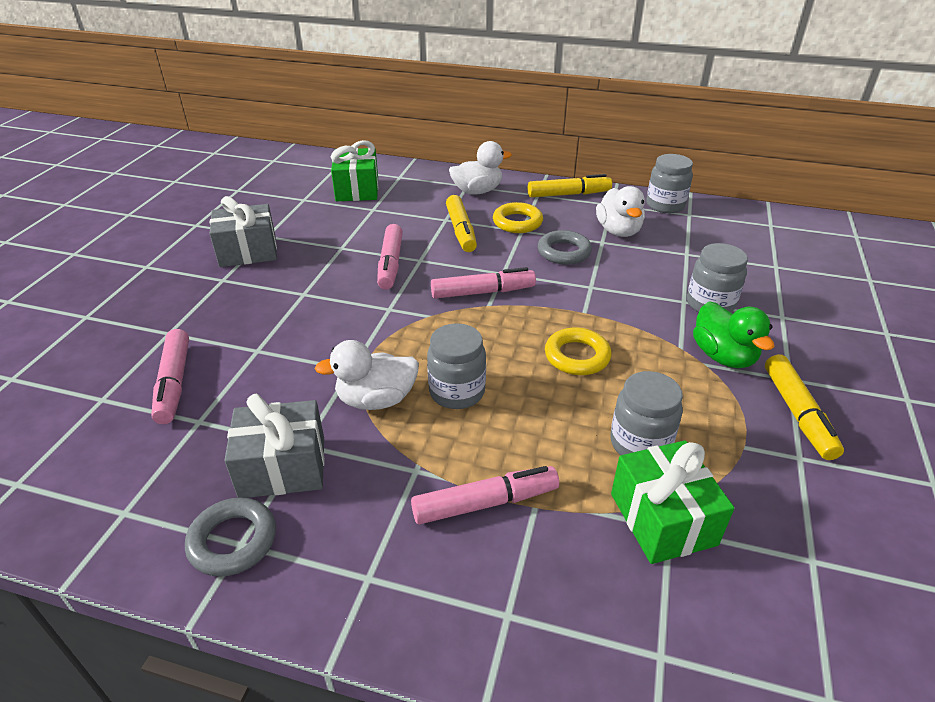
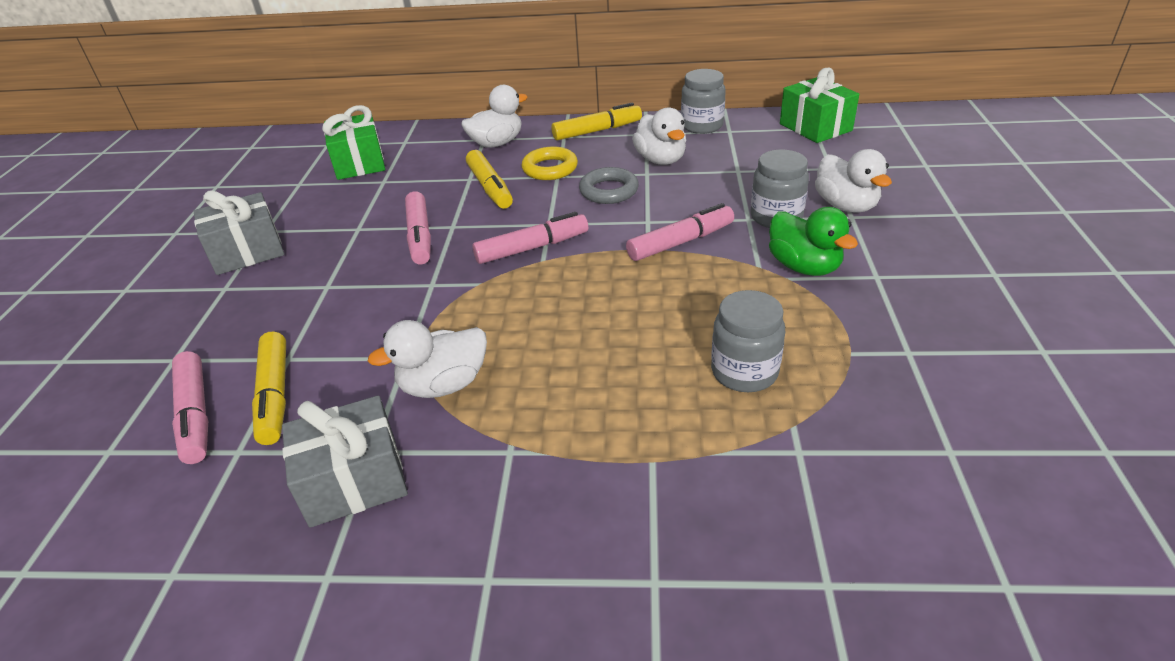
camera: 10 degrees left, 0 degrees up
(233, 541) = (316, 576): grey ring -> none
(457, 392) = (532, 358): grey jar -> none
(485, 503) = (596, 469): pink marker -> pink marker (680, 242)
(577, 356) = (653, 295): yellow ring -> none
(662, 519) = (789, 444): green gift -> green gift (815, 127)
(780, 305) = (846, 206): none -> white duck
(797, 413) = (893, 309): yellow marker -> yellow marker (275, 395)

